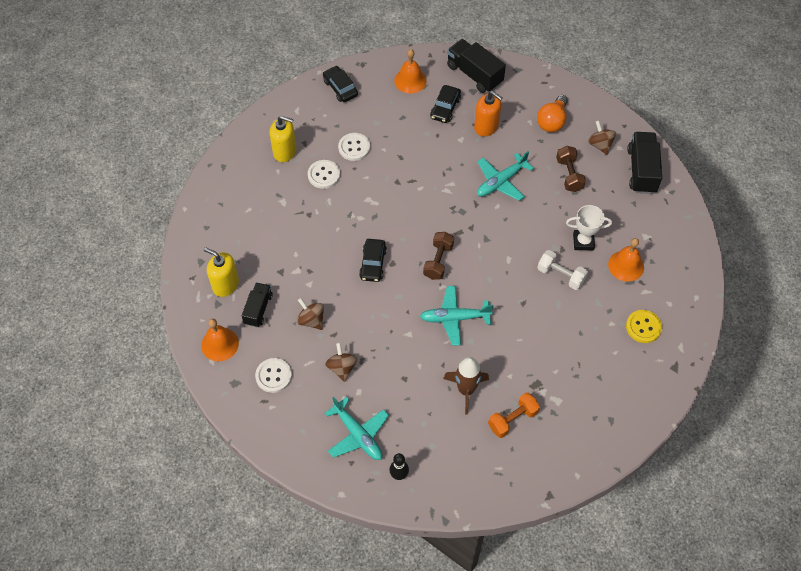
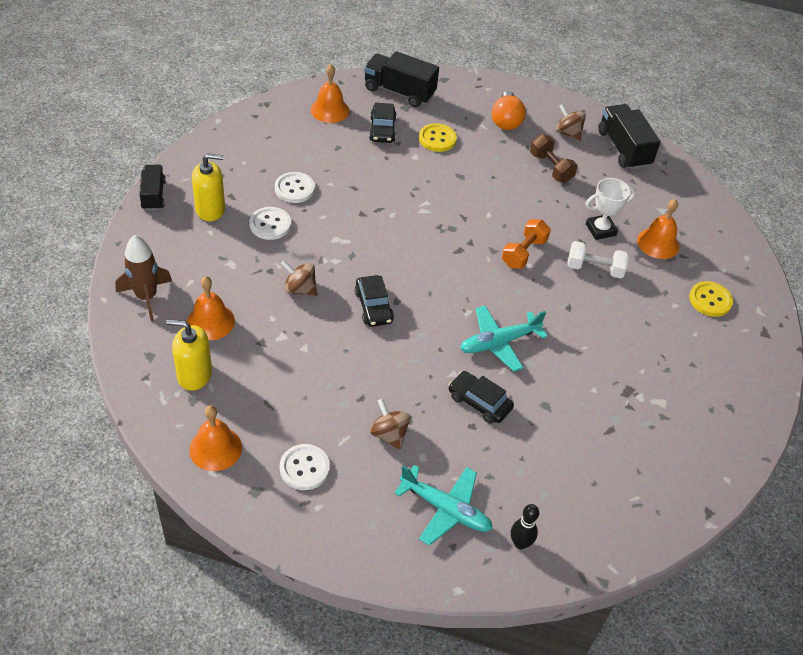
camera: 25 degrees left, 10 degrees down
(251, 245) = (210, 321): none -> orange bell
(258, 309) = (250, 393): black truck -> black truck (153, 195)
(311, 320) = (325, 388): brown spinning top -> brown spinning top (300, 289)
(340, 88) = (250, 132): black car -> black car (479, 402)
(438, 261) = (450, 286): brown dumbbell -> none
(466, 390) = (552, 419): brown rocket -> brown rocket (146, 297)
(486, 126) = (437, 139): orange soap dispenser -> yellow button
(501, 182) = (480, 189): turquoise plane -> none
(512, 419) = (622, 437): orange dumbbell -> orange dumbbell (523, 253)

